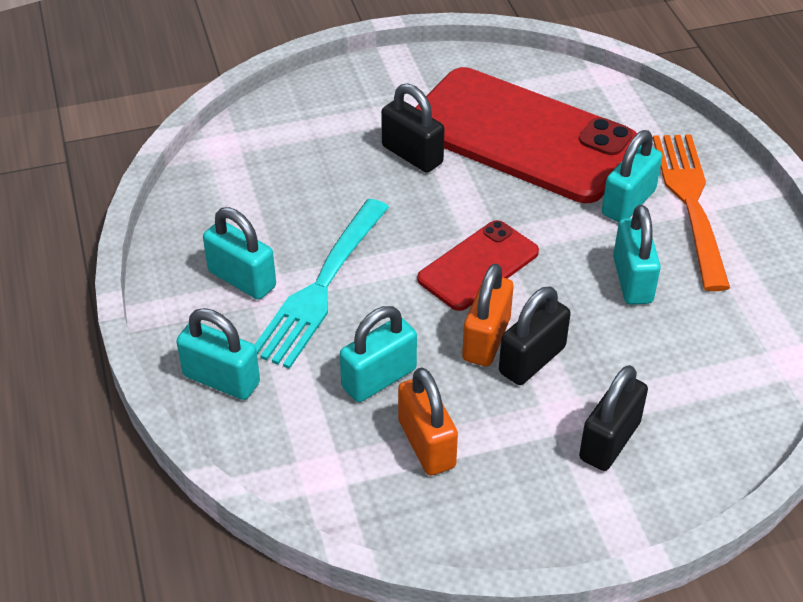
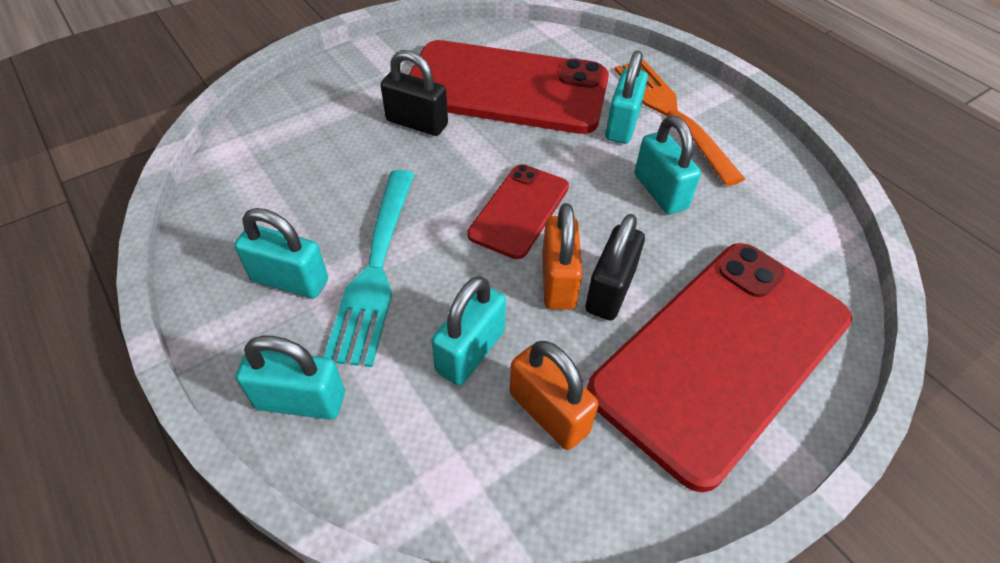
camera: 20 degrees left, 5 degrees up
(609, 441) = (721, 354): black padlock -> red phone

